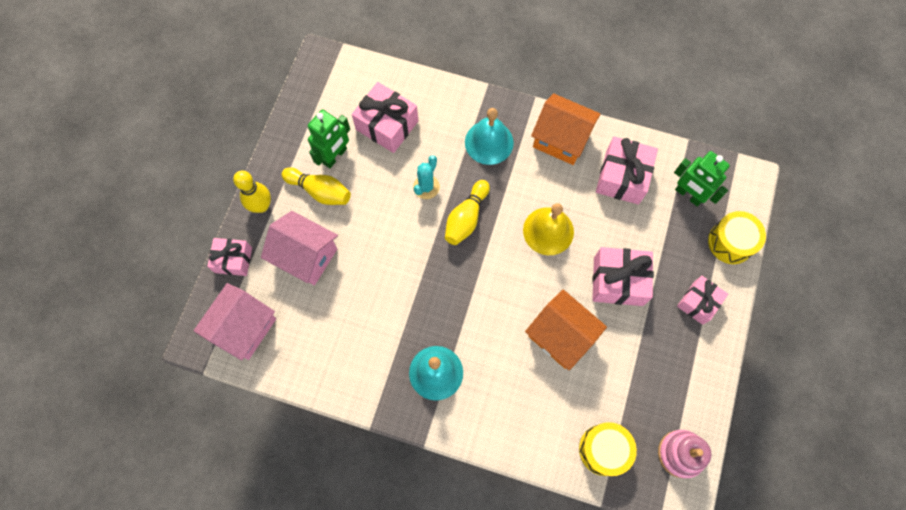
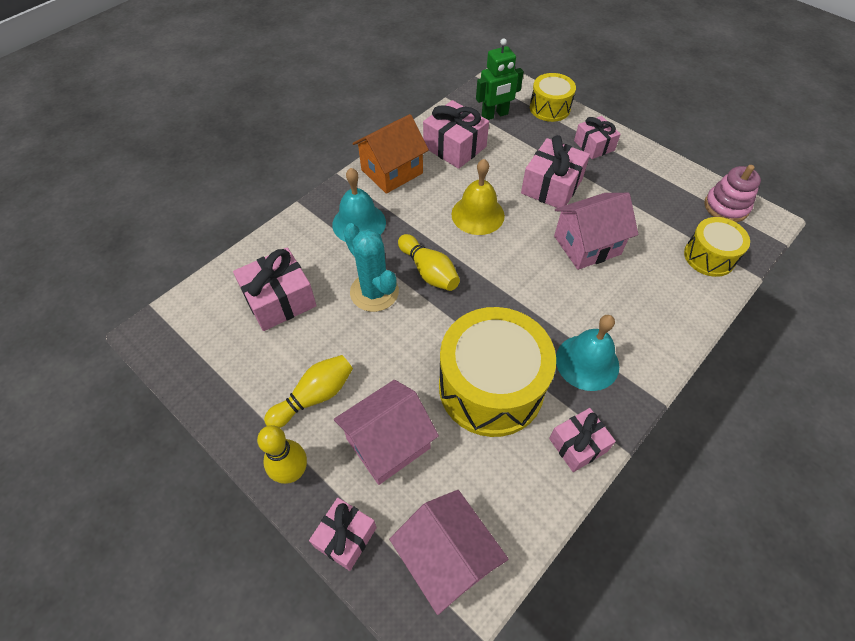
camera: 65 degrees left, 15 degrees down
(335, 156) = (281, 364): green robot -> none
(360, 387) = (578, 445): none -> pink gift
(381, 308) = (491, 387): none -> yellow drum
(426, 187) = (374, 292): turquoise cactus -> turquoise cactus, size x1.56
(560, 335) = (587, 245): orange house -> pink house

